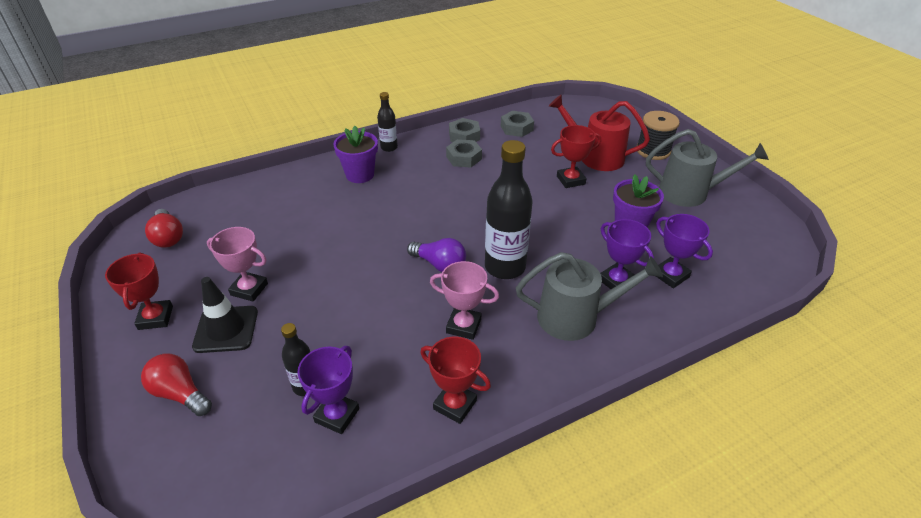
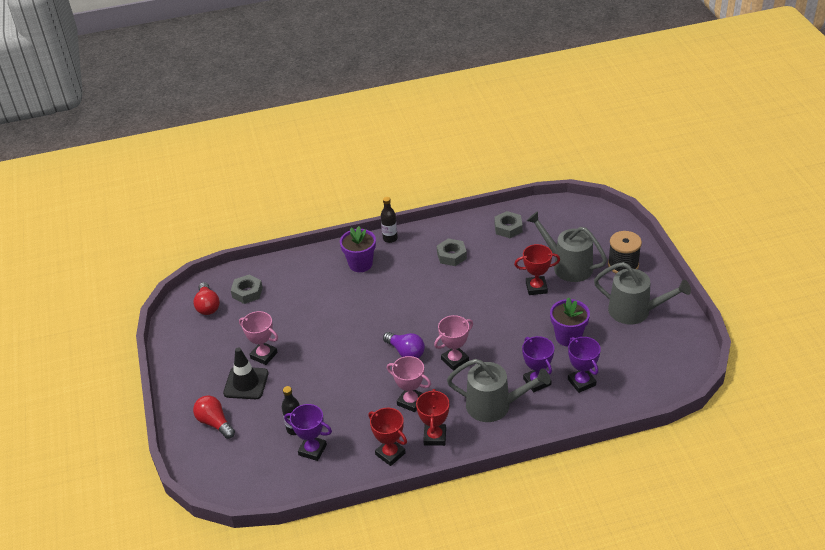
camera: 15 degrees right, 0 degrees up
(155, 318) = (199, 369): red trophy -> red trophy (435, 437)
(337, 415) = (312, 450): purple trophy -> purple trophy turned 75 degrees clockwise
(464, 136) = (458, 232): grey nut -> grey nut (247, 292)
(505, 267) = (455, 360): black bottle -> pink trophy
(595, 157) = (568, 266): red watering can -> grey watering can

